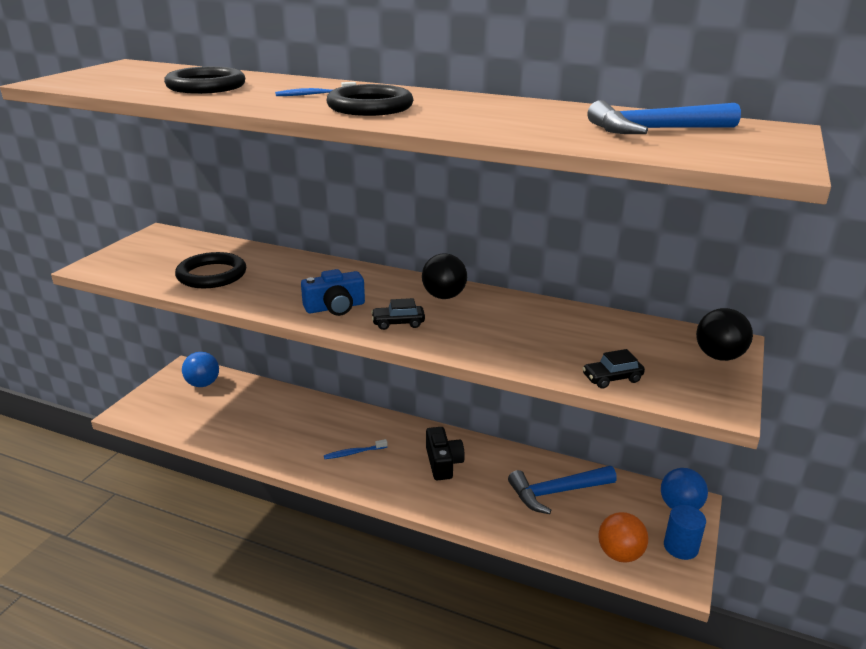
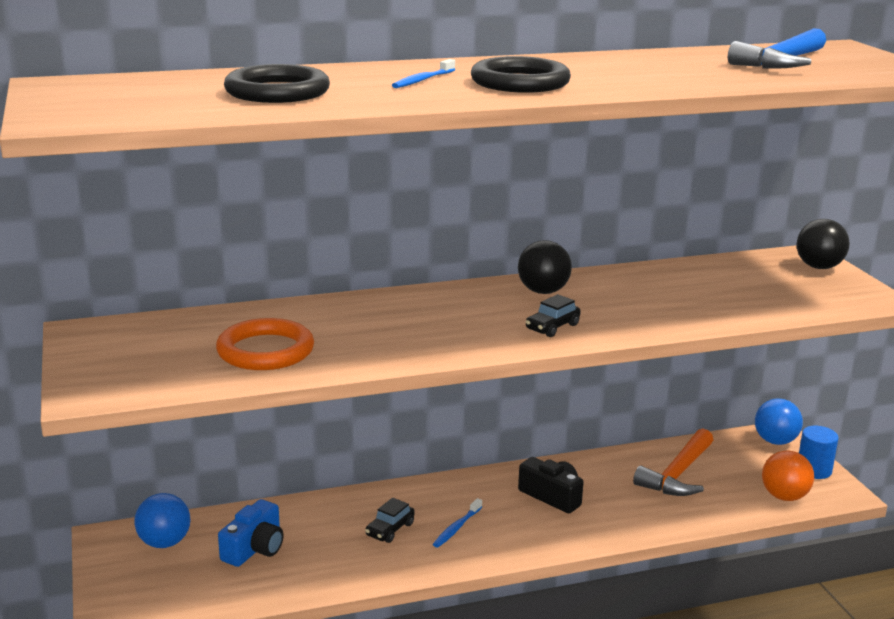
camera: 40 degrees left, 5 degrees down
(212, 275) = (265, 351): black ring -> orange ring
(335, 307) = (467, 334): blue camera -> blue camera (254, 548)
(556, 492) = (677, 474): blue hammer -> orange hammer
(612, 378) = (786, 308): black car -> black car (390, 529)

